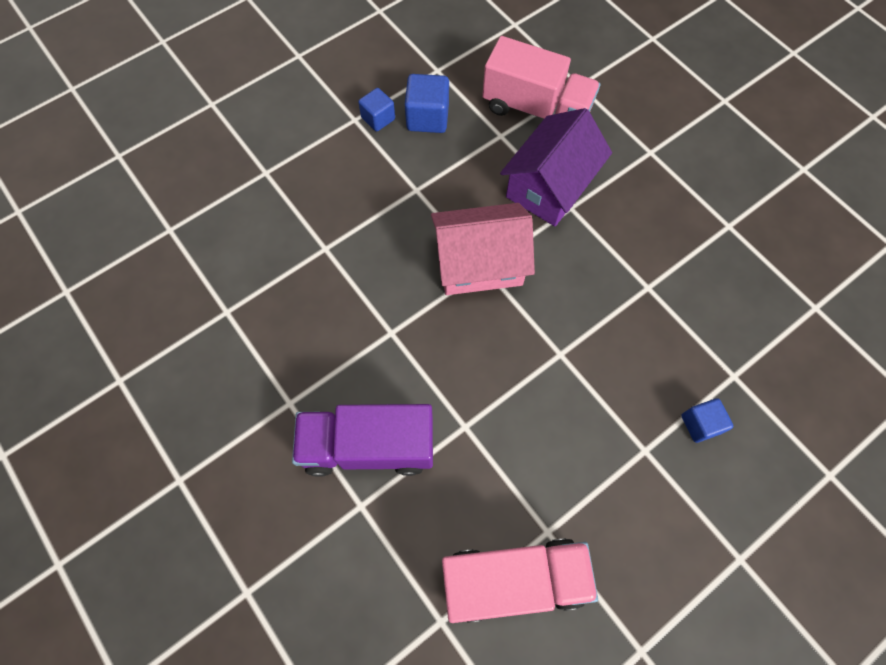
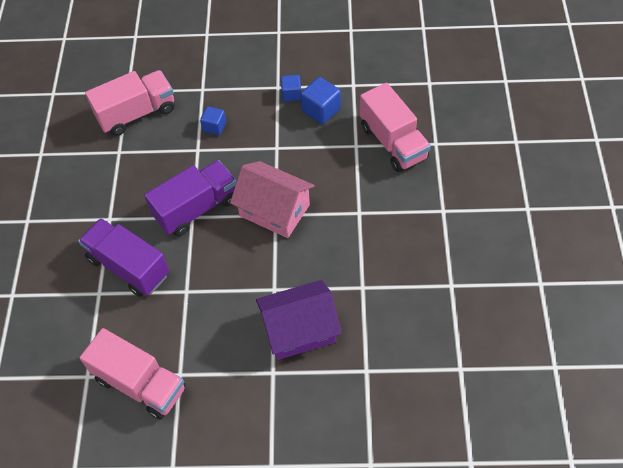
camera: 40 degrees right, 10 degrees down
(207, 250) = (136, 113): none -> pink truck
(387, 319) = (196, 208): none -> purple truck
(550, 186) = (357, 193): purple house -> purple house (299, 330)
(700, 424) = (318, 382): blue cube -> blue cube (214, 127)

